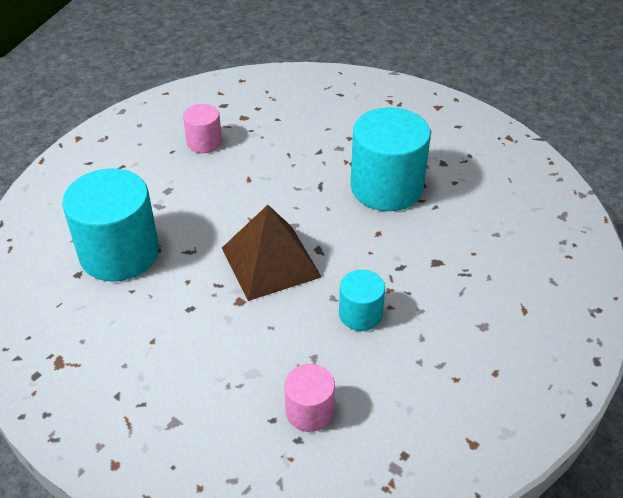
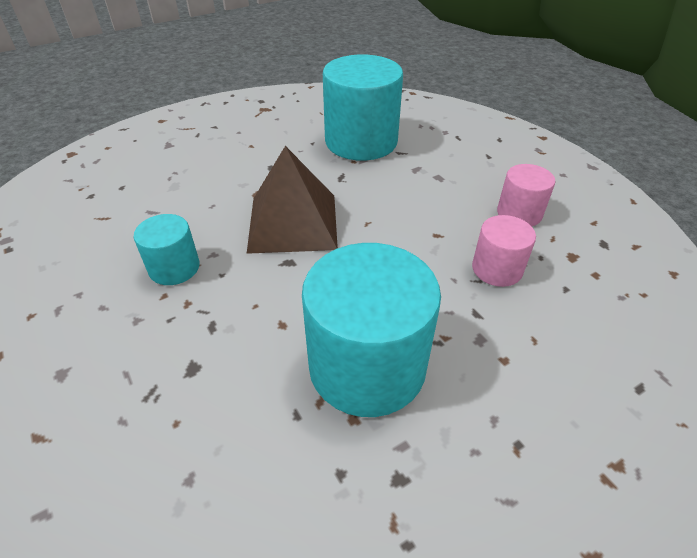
camera: 110 degrees right, 0 degrees up
(309, 411) = (107, 207): pink cylinder -> pink cylinder (497, 269)

